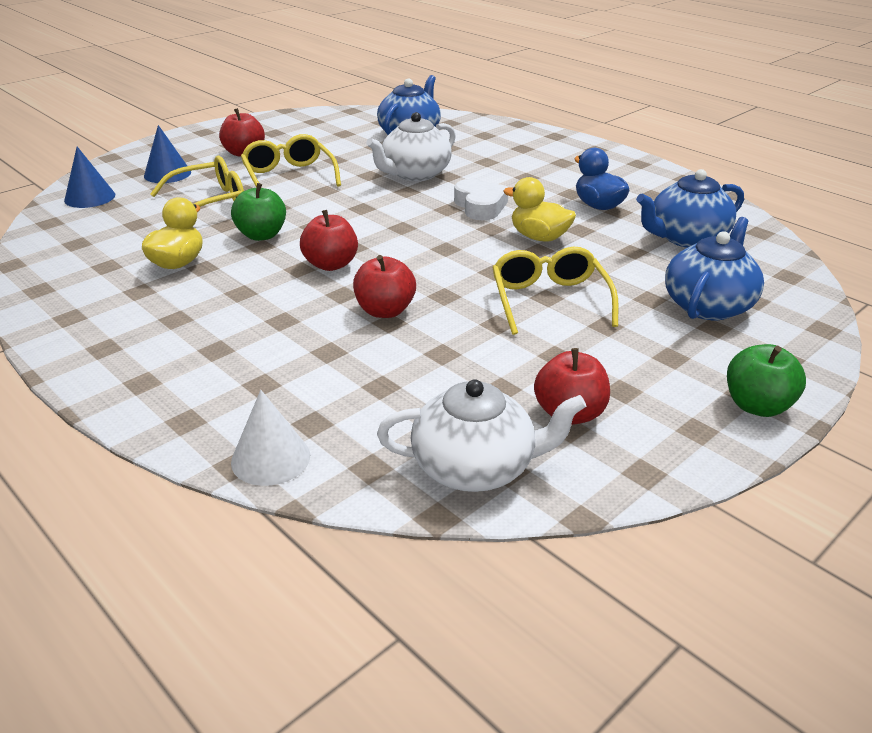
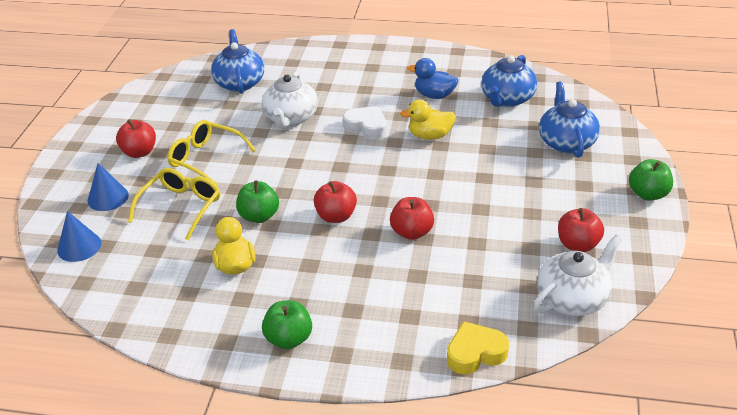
camera: 35 degrees left, 5 degrees up
(120, 343) = (289, 339): none -> green apple
(270, 458) = (475, 353): white cone -> yellow heart
(549, 300) = (488, 179): yellow glasses -> none

